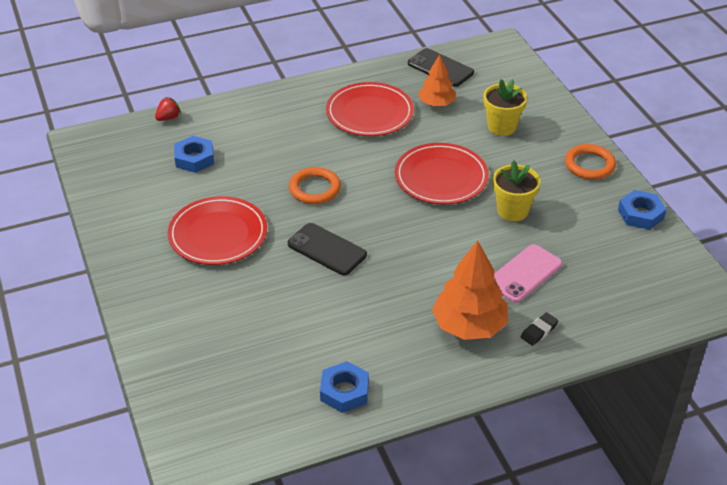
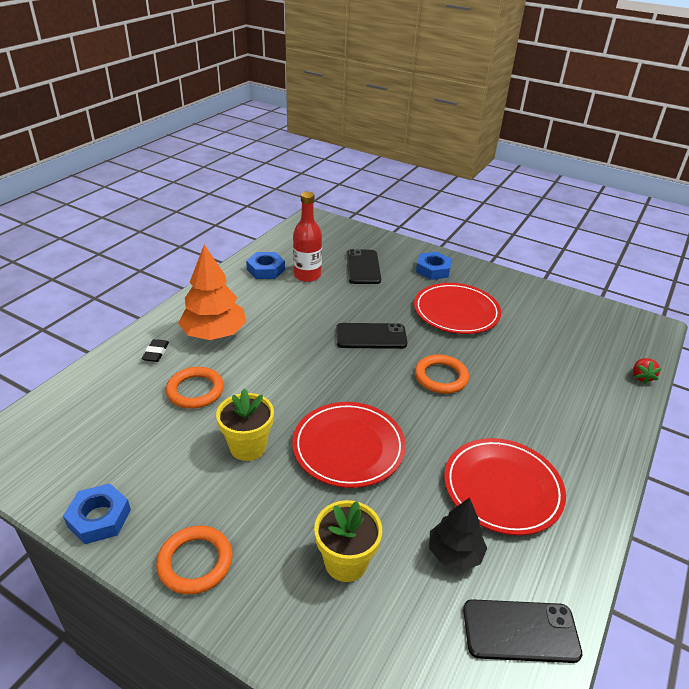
camera: 140 degrees right, 5 degrees down
(194, 158) = (561, 354): blue nut -> blue nut (433, 270)
(233, 336) = (363, 267): none -> black phone
(307, 356) = (307, 275): none -> red bottle
(436, 103) = (455, 553): orange tree -> black tree
(524, 274) = (195, 390): pink phone -> orange ring

